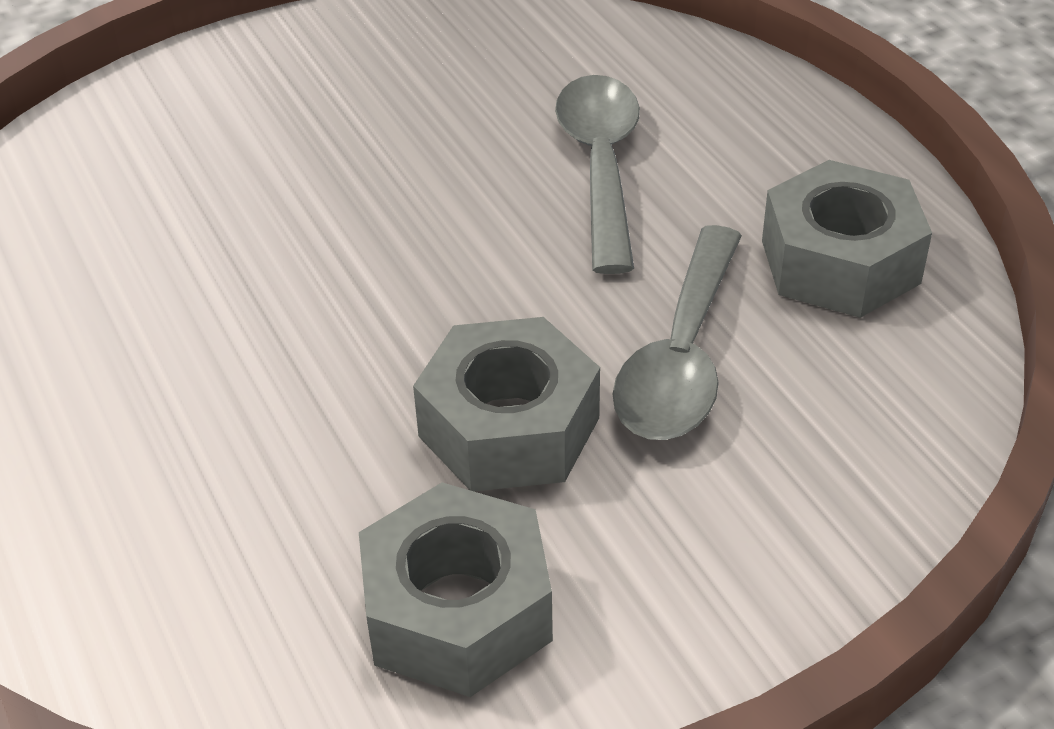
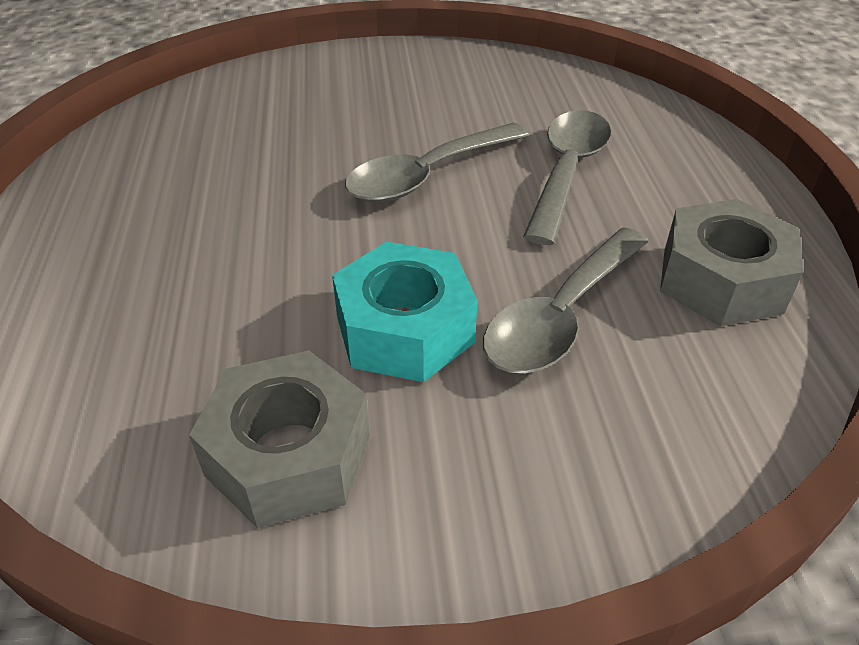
camera: 20 degrees right, 0 degrees up
(426, 217) = (427, 175): none -> grey spoon
(509, 427) = (404, 329): grey nut -> turquoise nut

